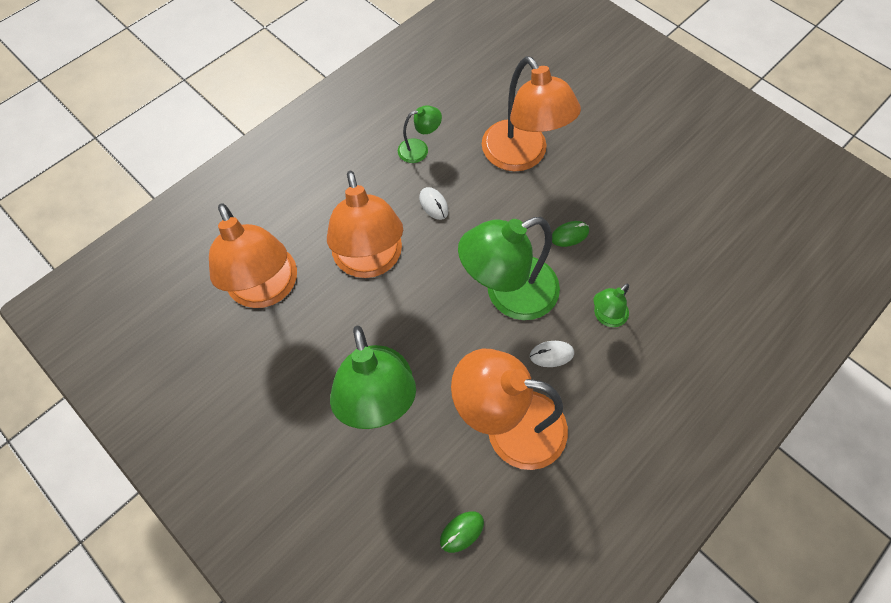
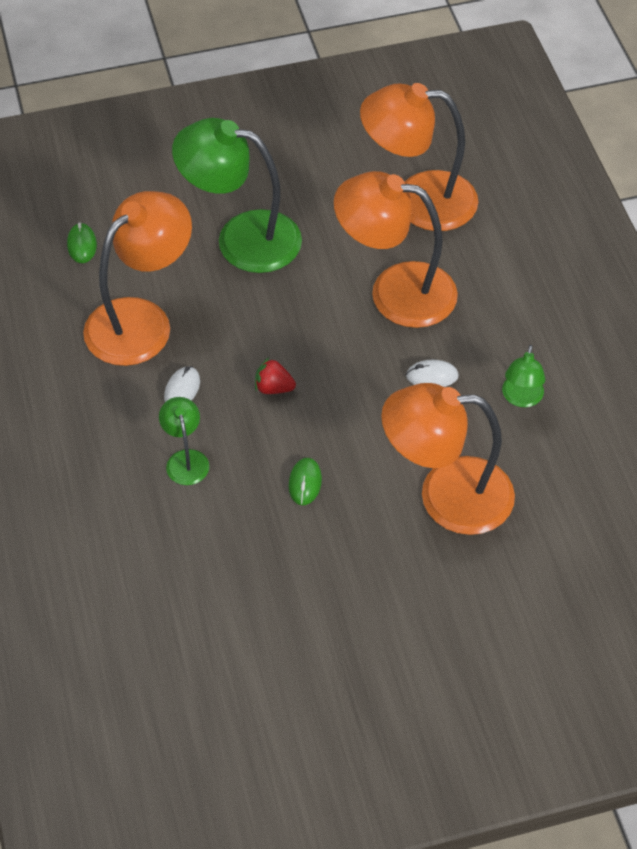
camera: 120 degrees right, 10 degrees down
(508, 294) = (273, 388): green lamp -> red strawberry

